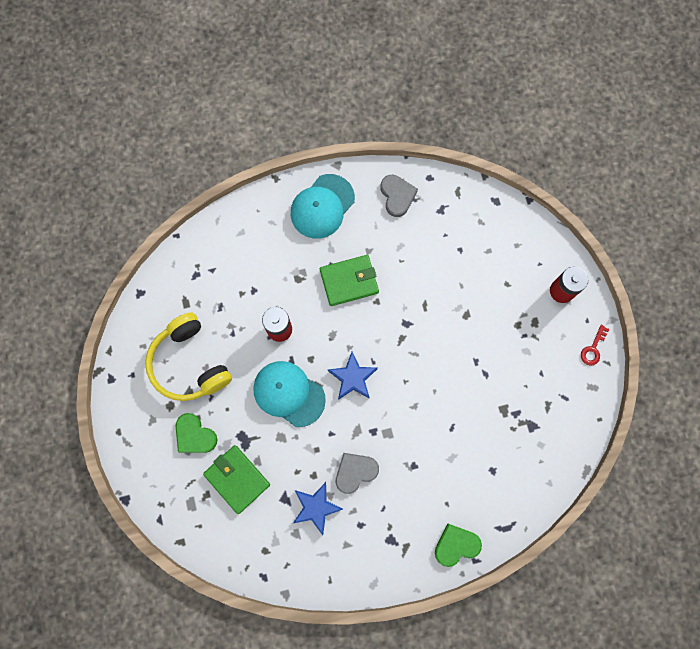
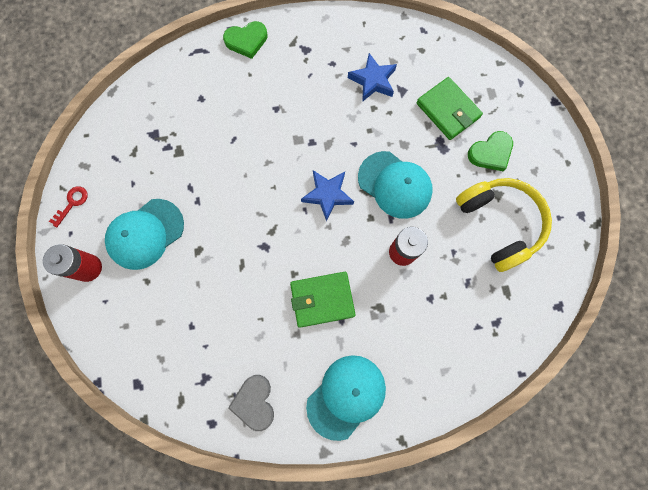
camera: 175 degrees left, 0 degrees up
(194, 435) = (490, 153): green heart -> green heart turned 105 degrees clockwise
(355, 472) = (333, 107): grey heart -> none
(517, 326) = (145, 234): none -> turquoise cap

